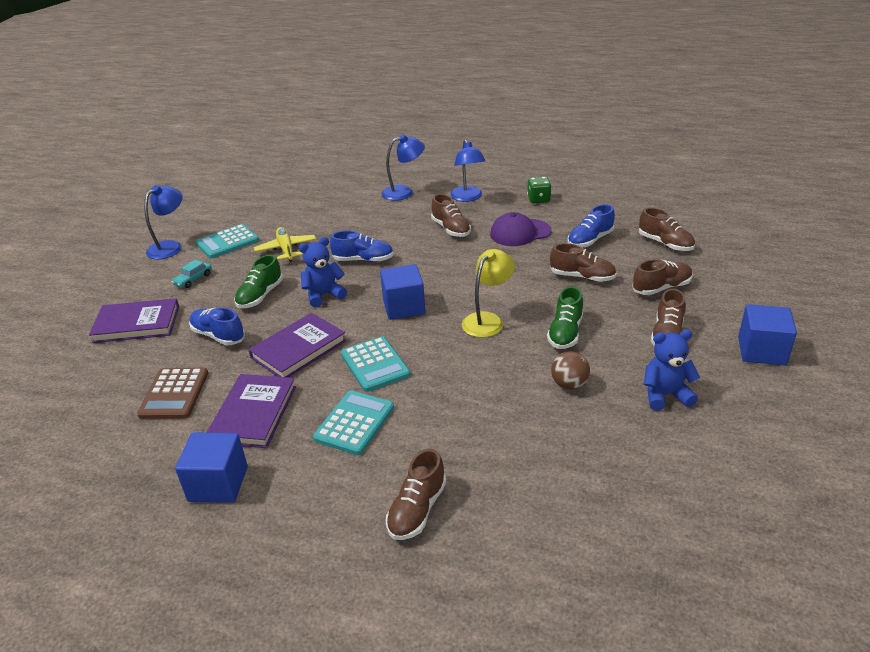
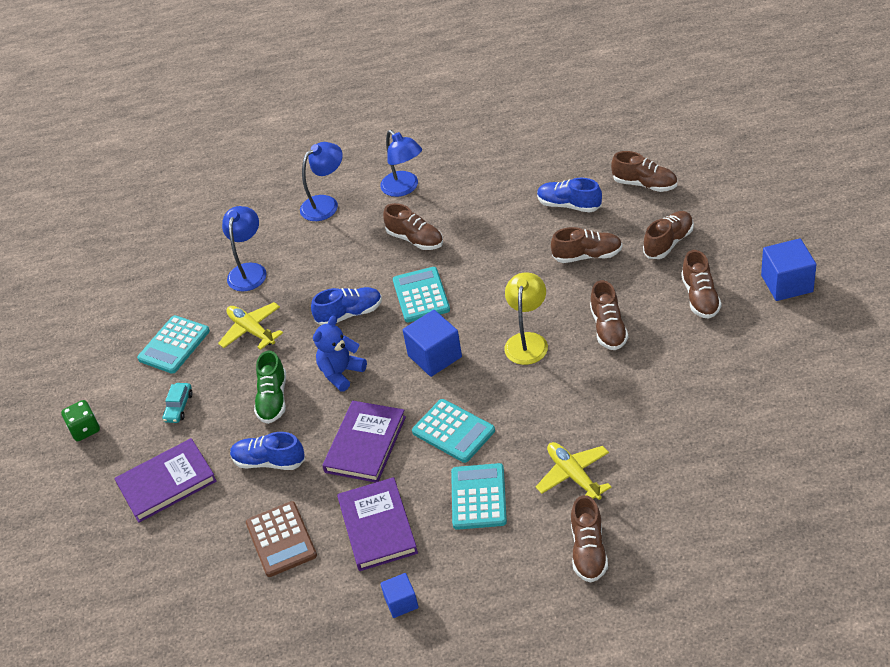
camera: 20 degrees left, 10 degrees up
(170, 247) = (110, 375): blue lamp -> blue lamp (249, 271)
(218, 484) = (401, 602): blue cube -> blue cube, size x0.59
(426, 264) = (421, 295): none -> turquoise calculator
(451, 437) = (573, 475): none -> yellow plane
(520, 233) = (492, 219): purple cap -> none
(538, 199) = (483, 165): green dice -> green dice (85, 429)
(565, 333) = (608, 328): green shoe -> brown shoe
(569, 384) = (643, 382): brown ball -> none
(590, 240) = (569, 205): blue shoe -> blue shoe turned 90 degrees clockwise
(665, 395) = (729, 361): blue teddy bear -> none

